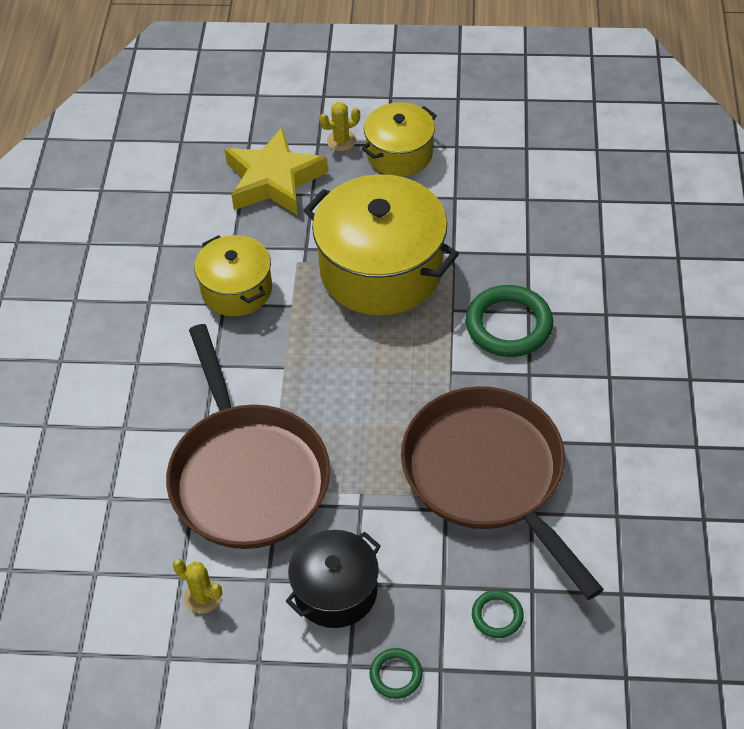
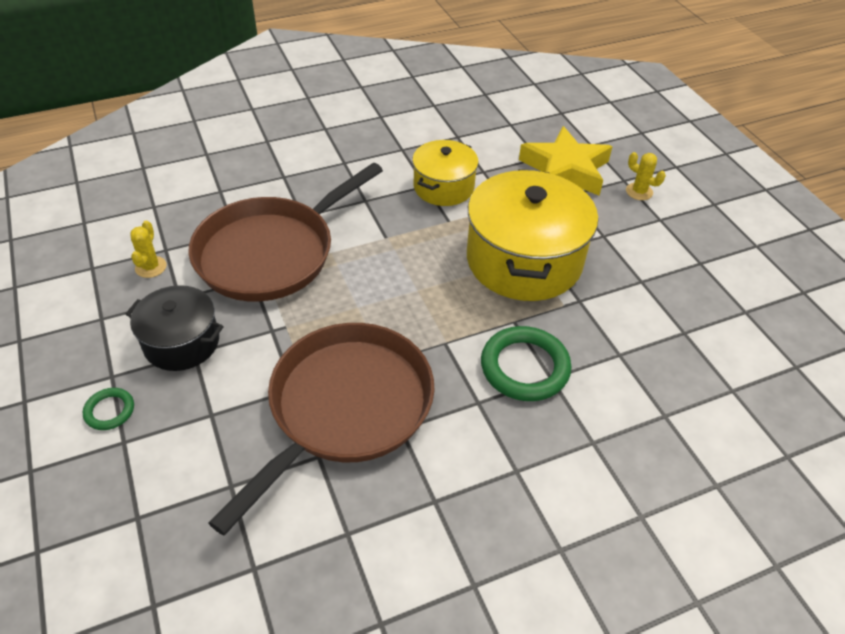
camera: 60 degrees right, 5 degrees down
(399, 154) = (657, 230): yellow pot -> none
(497, 615) = (192, 466): green ring -> none

